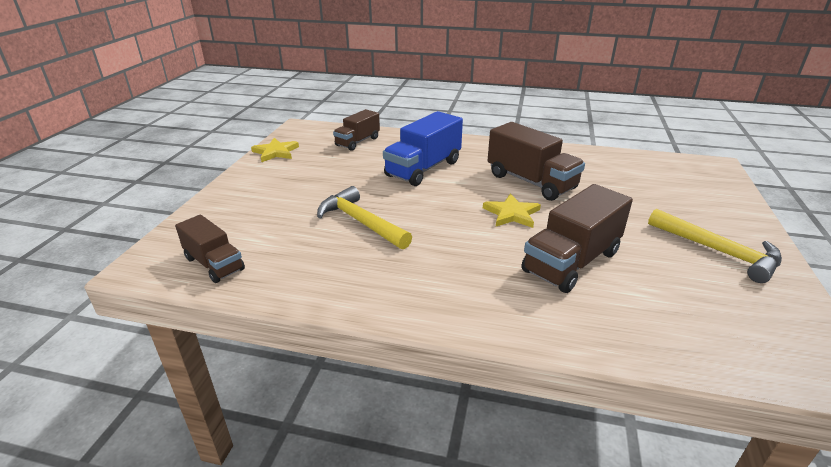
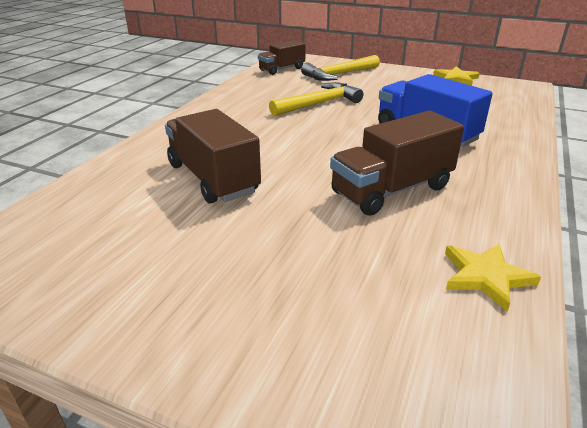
camera: 100 degrees right, 0 degrees up
(357, 142) = (494, 108): brown truck -> none
(511, 214) = (314, 165): yellow star -> yellow star (485, 276)
(718, 251) = (166, 288): yellow hammer -> yellow hammer (338, 75)

